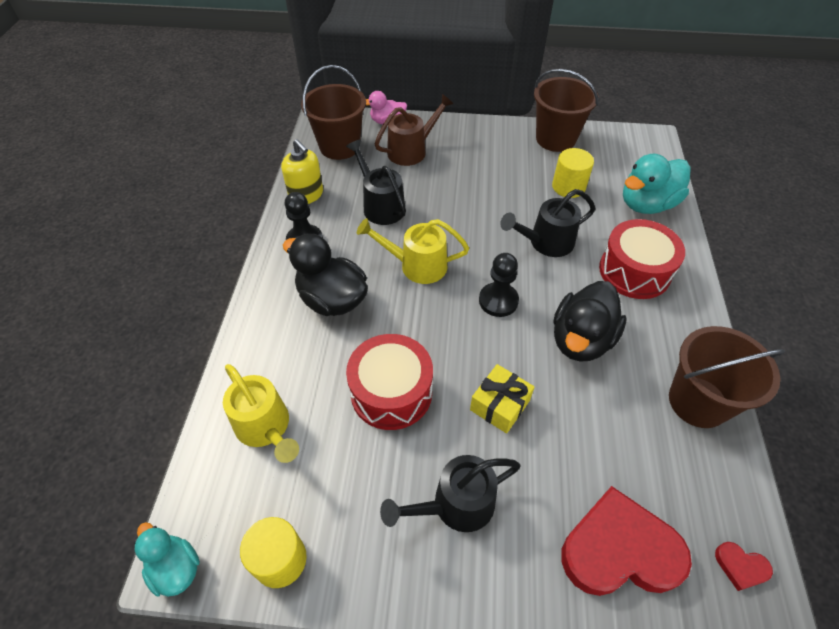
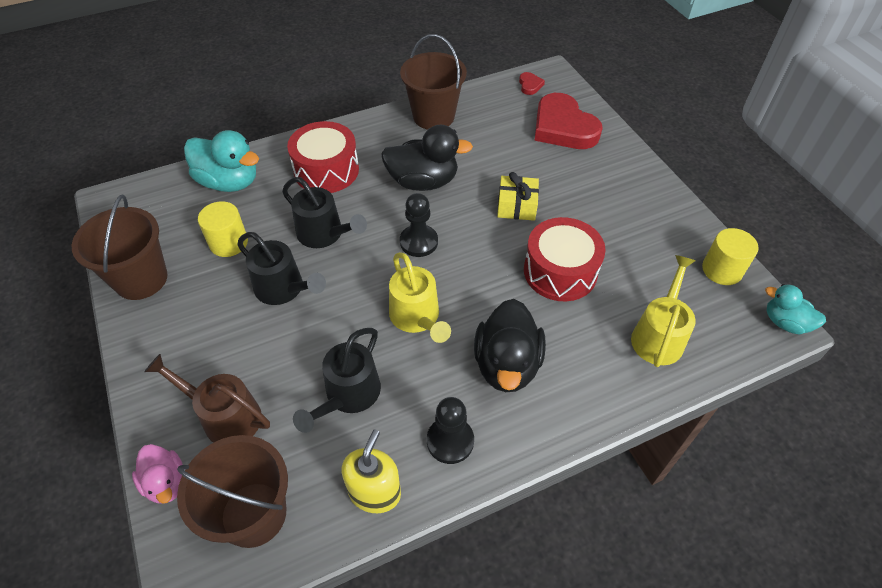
camera: 120 degrees left, 0 degrees up
(176, 568) = (785, 322): turquoise duck -> turquoise duck turned 105 degrees clockwise
(455, 505) = (606, 201): black watering can -> black watering can (284, 289)

